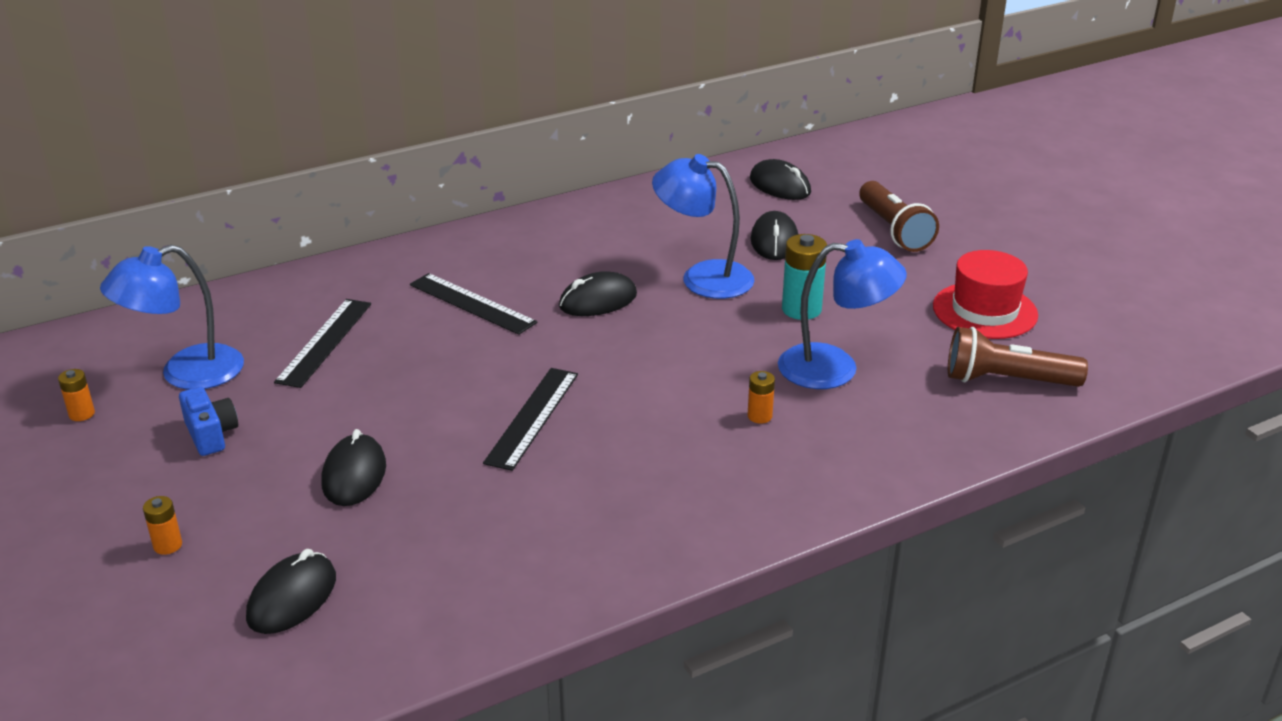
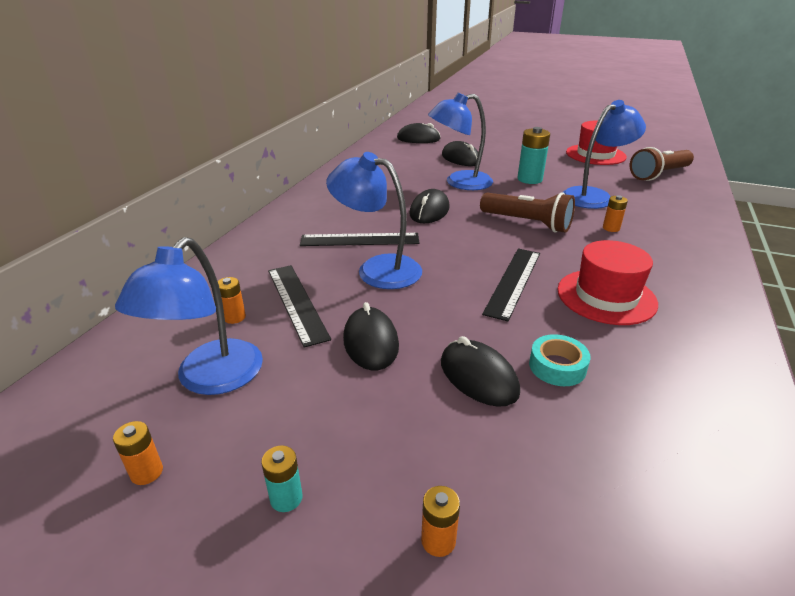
camera: 40 degrees left, 0 degrees up
(128, 473) = (286, 498): none -> turquoise battery
(211, 434) = (314, 414): blue camera -> none
(264, 331) = (234, 317): none -> orange battery
(292, 598) = (615, 504): black mouse -> black mouse (370, 342)
(425, 503) = (557, 366): none -> turquoise tape
(437, 342) = (377, 269): none -> blue lamp
(532, 417) = (513, 282): black ruler -> black ruler turned 45 degrees clockwise
(590, 477) = (606, 296): none -> red hat
(894, 230) = (500, 140): brown flashlight -> brown flashlight (527, 223)

